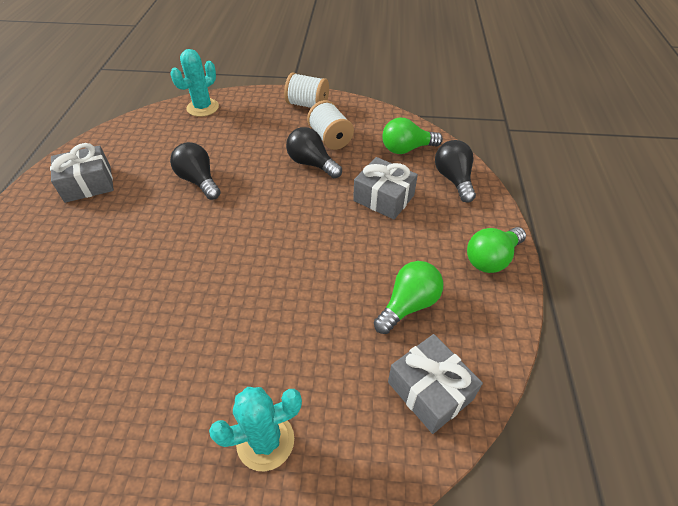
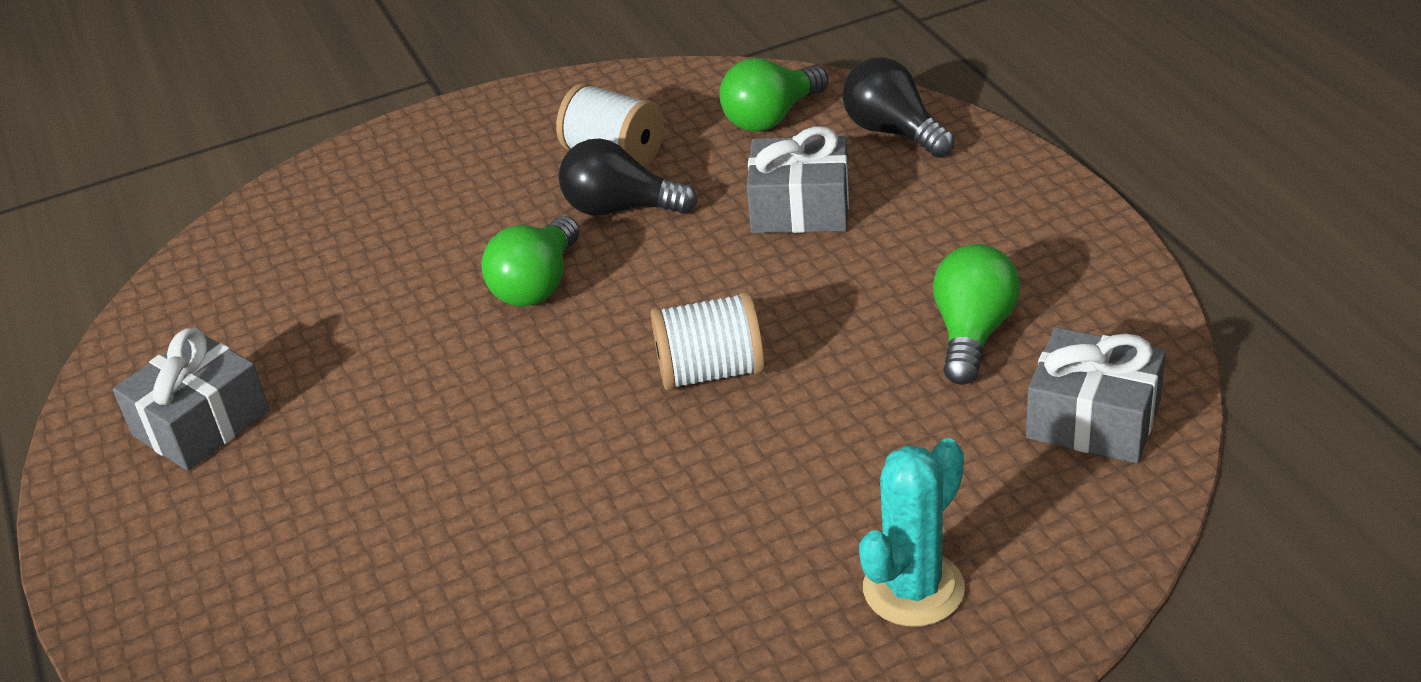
camera: 25 degrees left, 10 degrees down
(199, 181) = (428, 323): black light bulb -> none
(203, 107) = (296, 204): turquoise cactus -> none
(307, 105) = (512, 117): white spool -> white spool (710, 372)
(491, 259) = (1046, 218): green light bulb -> green light bulb (537, 285)

